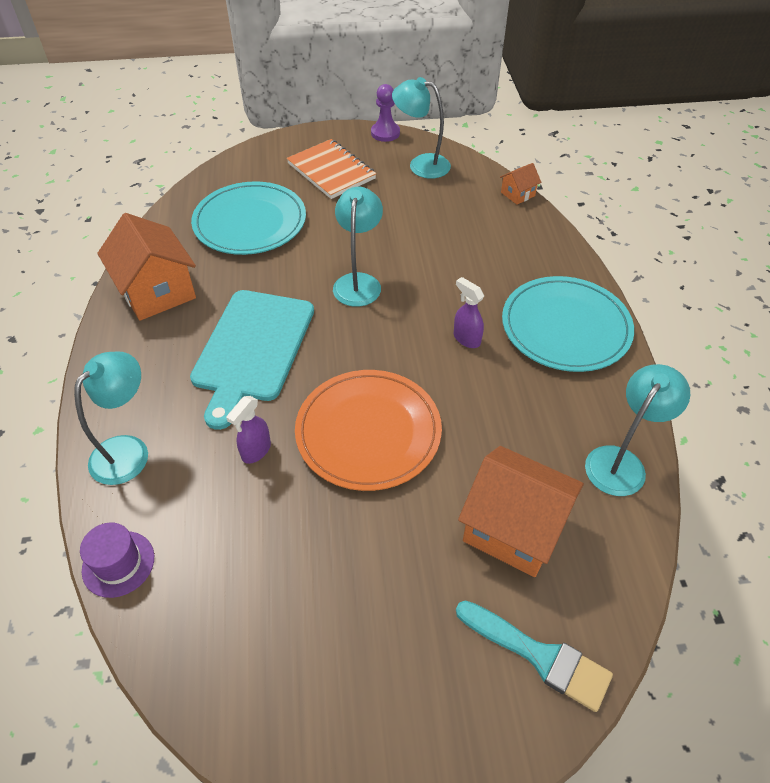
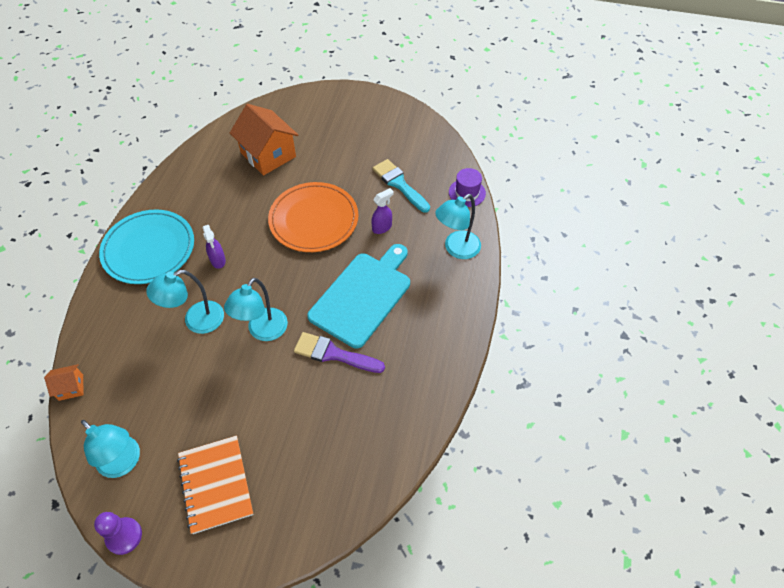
camera: 160 degrees left, 5 degrees up
(157, 291) = (421, 372): orange house -> none
(250, 222) = (323, 432): turquoise plate -> none
(265, 283) = (334, 354): none -> purple brush
(539, 656) = (291, 112): turquoise brush -> turquoise brush (399, 184)
(621, 462) = (191, 167): turquoise lamp -> turquoise lamp (196, 321)

